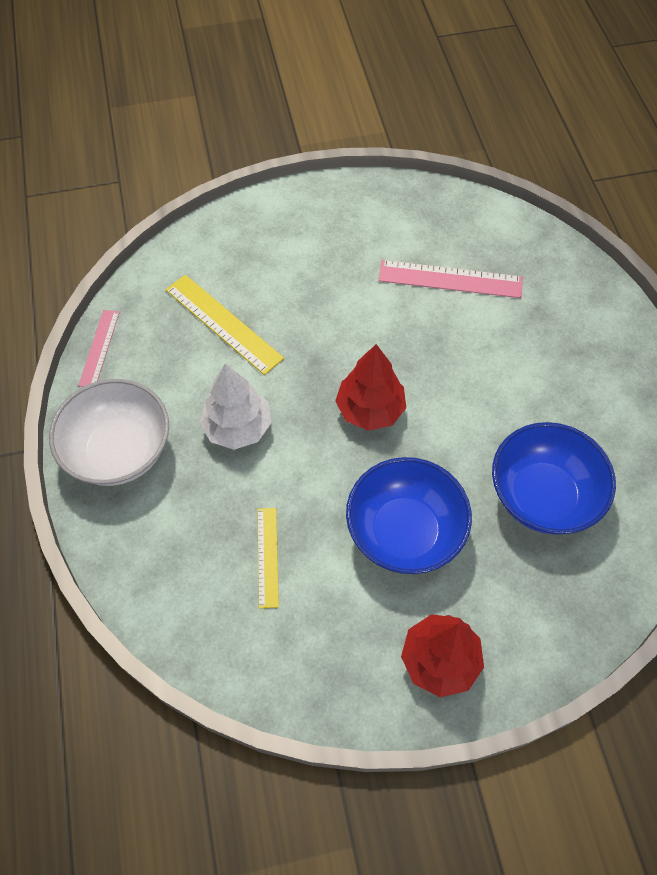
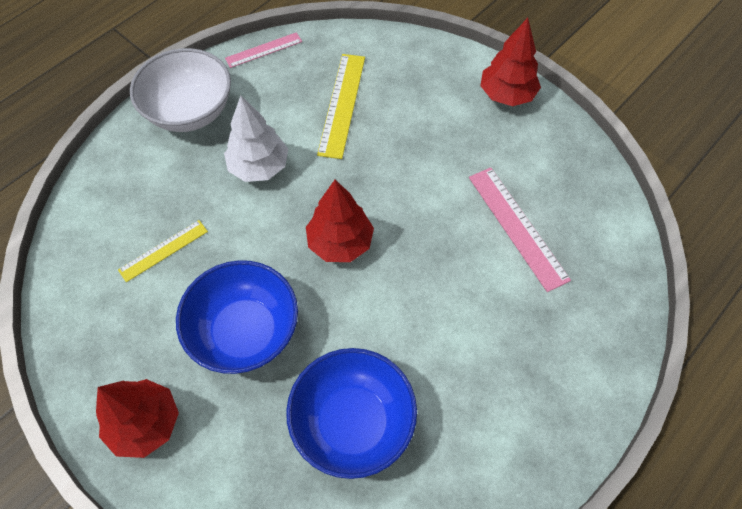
camera: 55 degrees right, 0 degrees up
(318, 204) = (506, 95): none -> red tree

